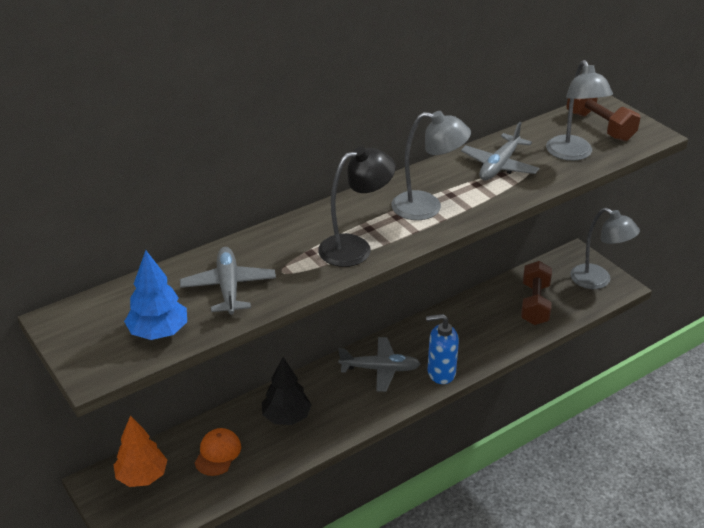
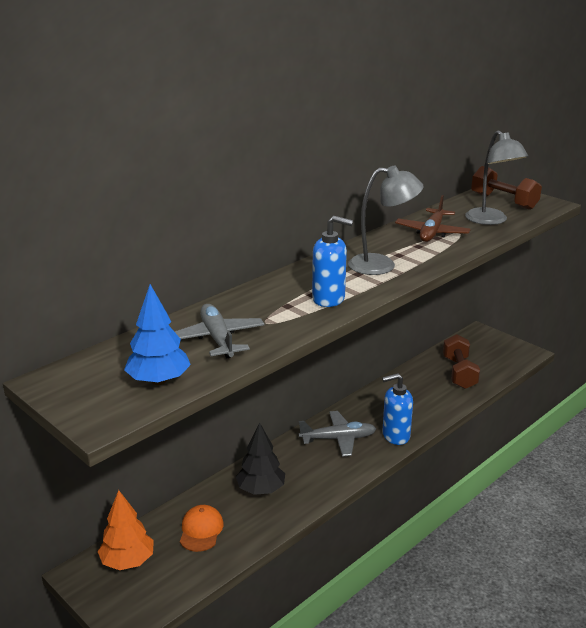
camera: 10 degrees left, 10 degrees down
(355, 248) = (329, 299): black lamp -> blue soap dispenser
(499, 166) = (432, 232): grey plane -> brown plane
(598, 281) = (506, 350): grey lamp -> none

